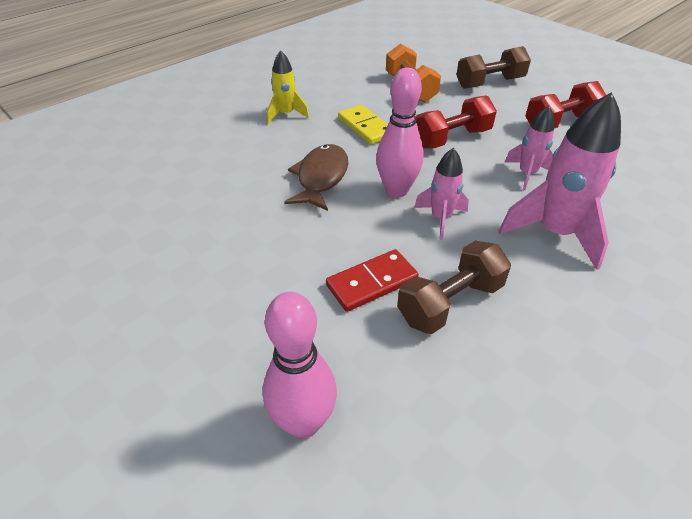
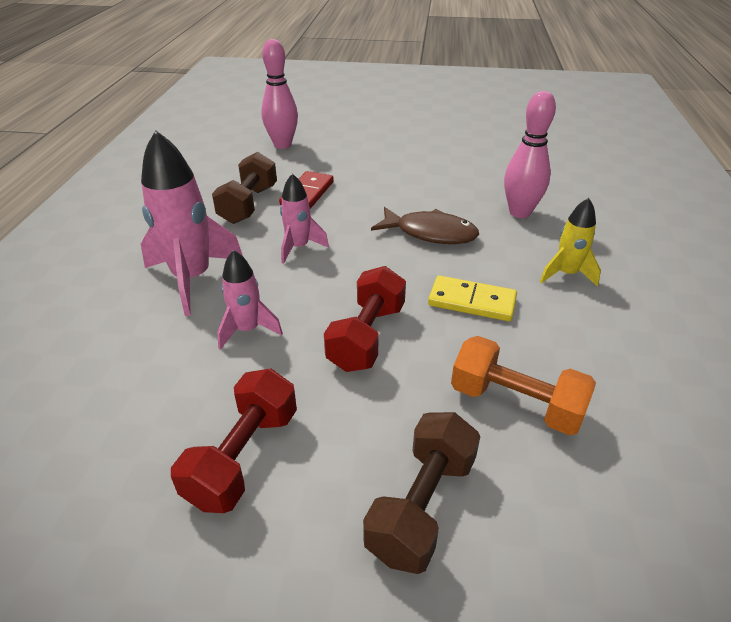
camera: 140 degrees right, 5 degrees down
(321, 178) = (430, 233): brown fish -> brown fish turned 45 degrees counterclockwise
(396, 190) = (358, 252): pink bowling pin -> pink bowling pin (520, 212)

